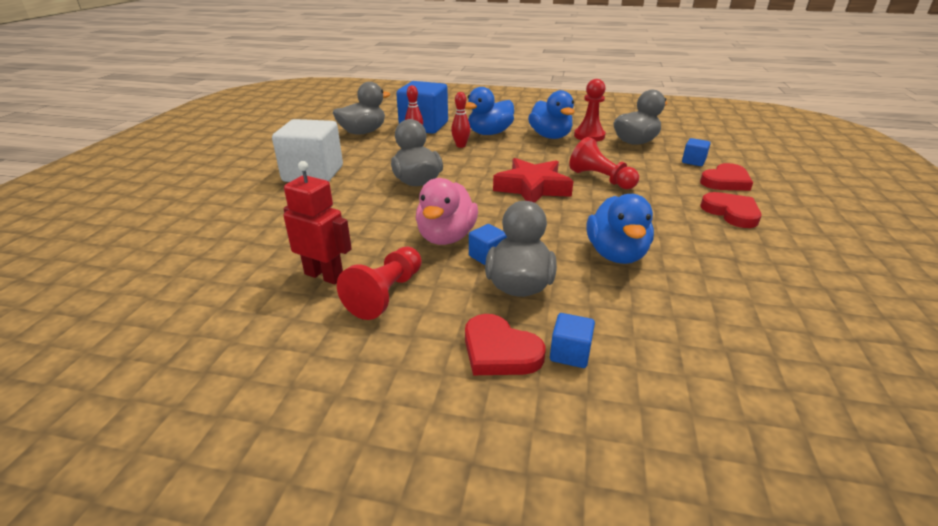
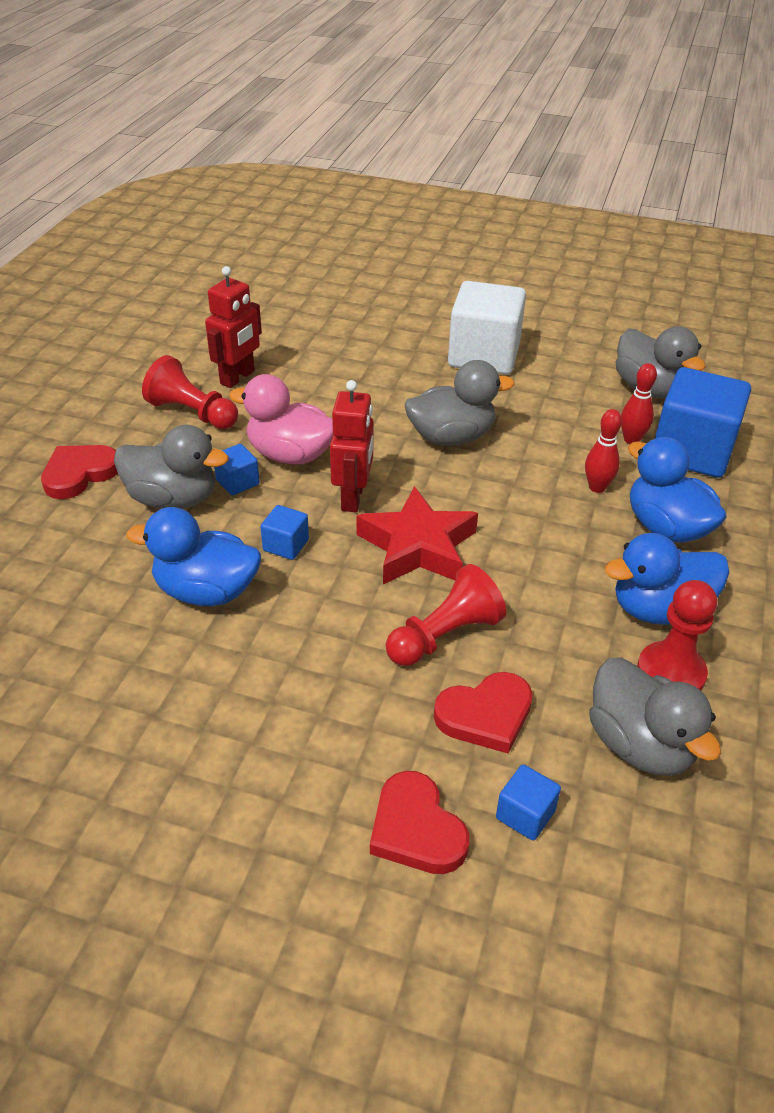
camera: 95 degrees right, 10 degrees up
(492, 210) = (353, 497): none -> red robot
(570, 353) = (54, 515): blue cube -> blue cube (286, 545)
(731, 213) = (286, 775): red heart -> red heart (485, 715)

